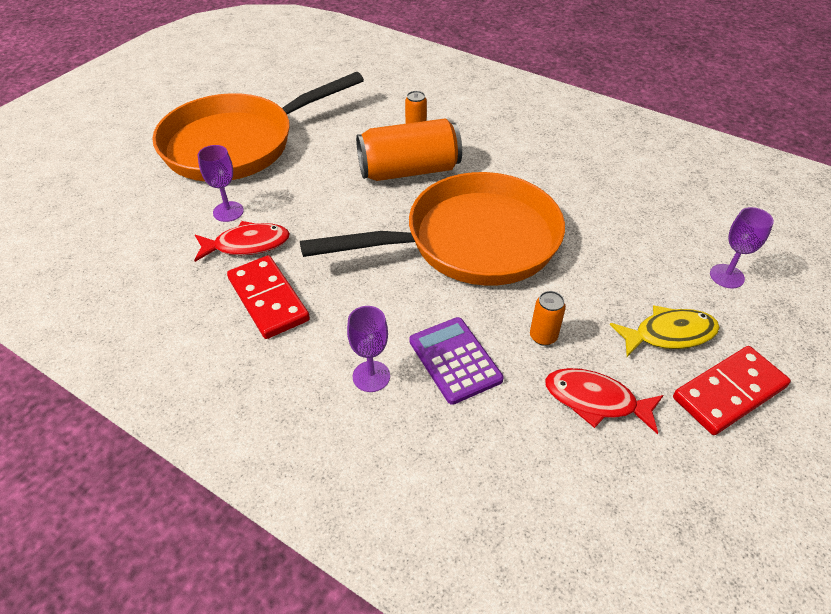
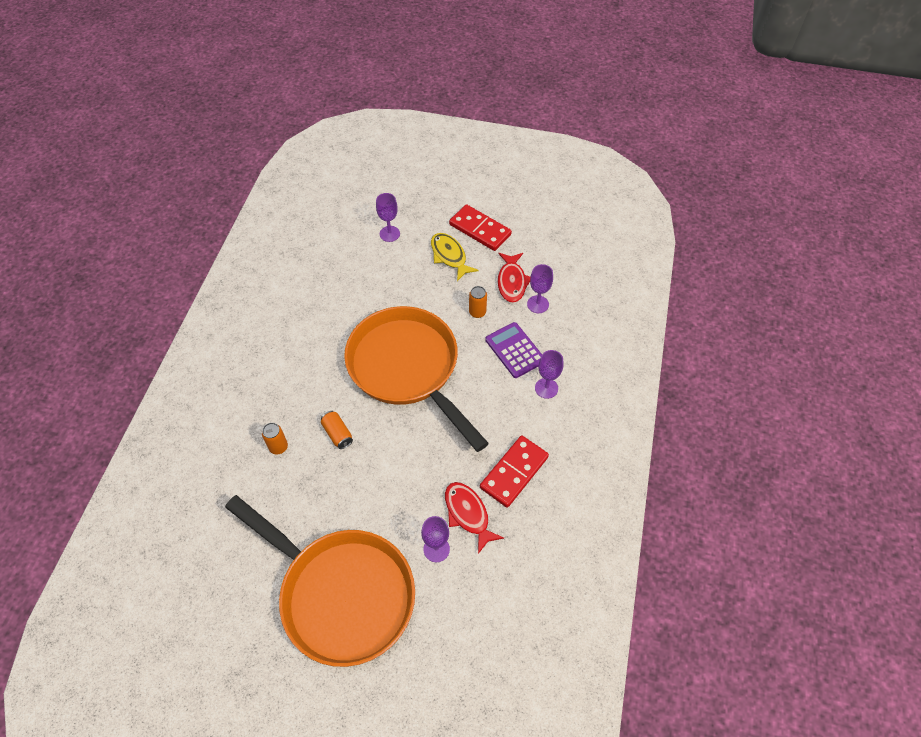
camera: 110 degrees left, 10 degrees up
(409, 170) = (337, 433): orange can -> orange can, size x0.45
(455, 360) = (515, 350): purple calculator -> purple calculator turned 105 degrees clockwise
(536, 422) = (538, 304): none -> purple goblet

